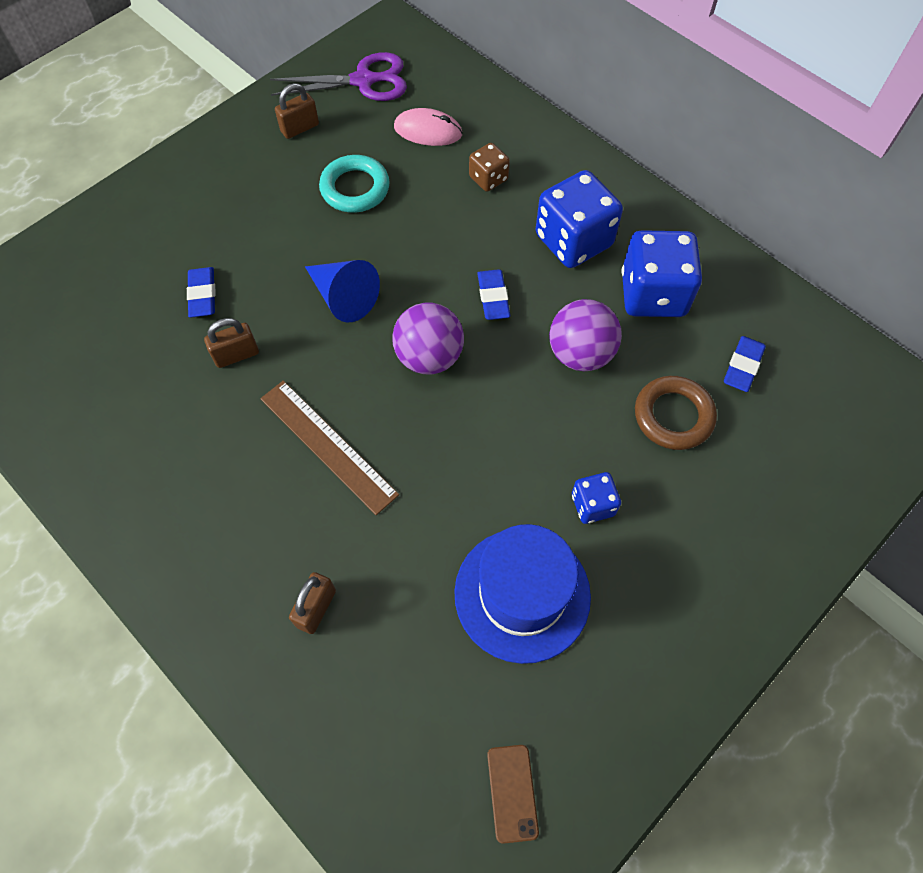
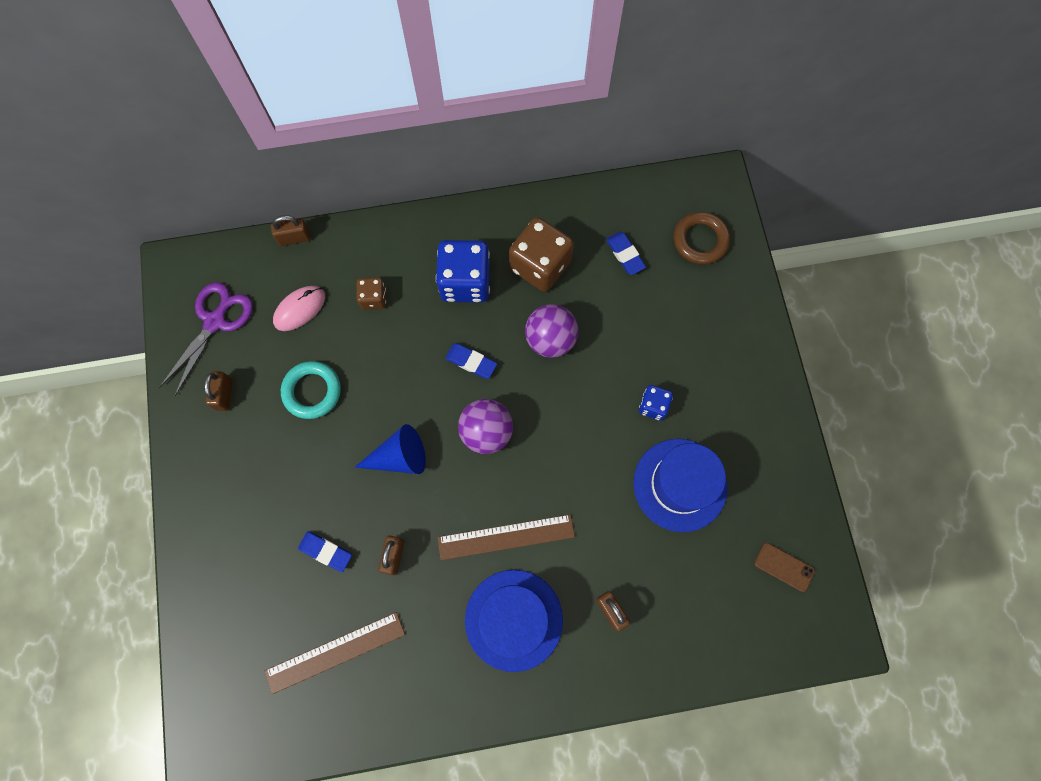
camera: 55 degrees left, 10 degrees up
(104, 365) = (335, 652): none -> brown ruler
(240, 510) = (513, 619): none -> blue hat
(493, 86) = (294, 238): none -> brown padlock
(653, 294) = (540, 265): blue dice -> brown dice
(673, 416) = (629, 318): brown ring -> brown ring (700, 240)

